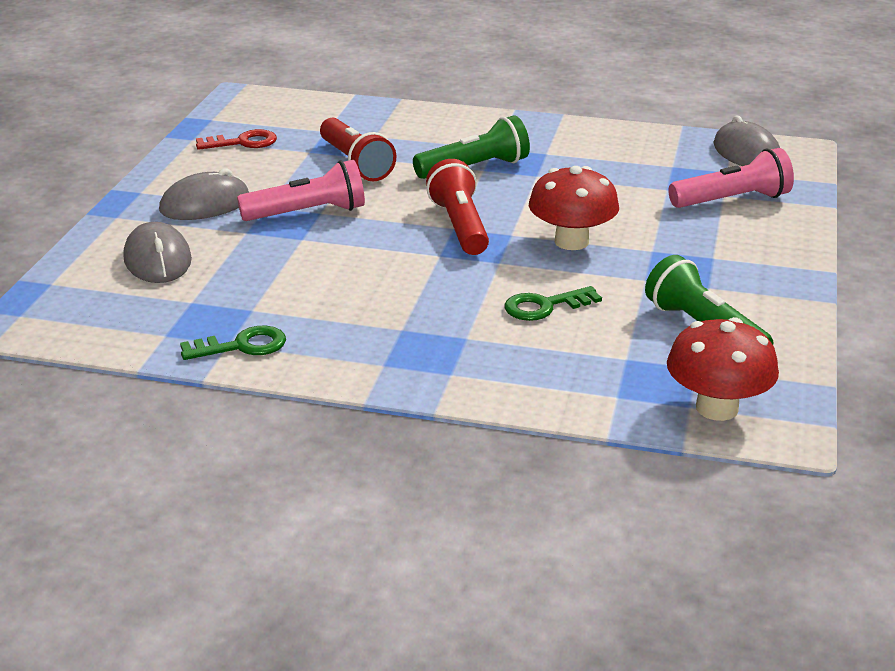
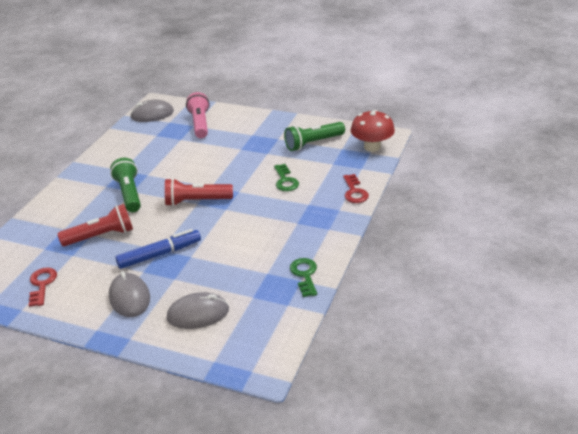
camera: 80 degrees left, 5 degrees up
(307, 213) = (160, 254): pink flashlight -> blue marker
(518, 389) = (354, 192): none -> red key
(571, 242) = (225, 169): red mushroom -> none

